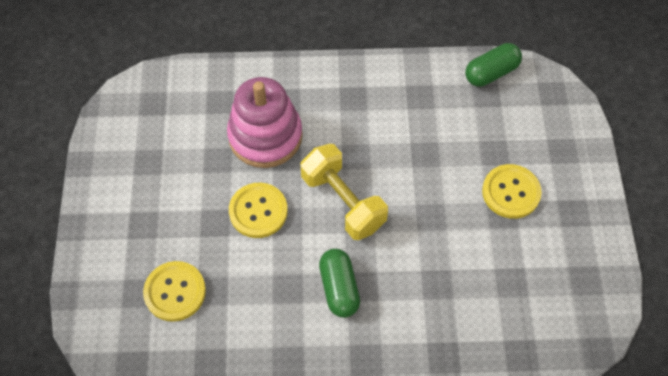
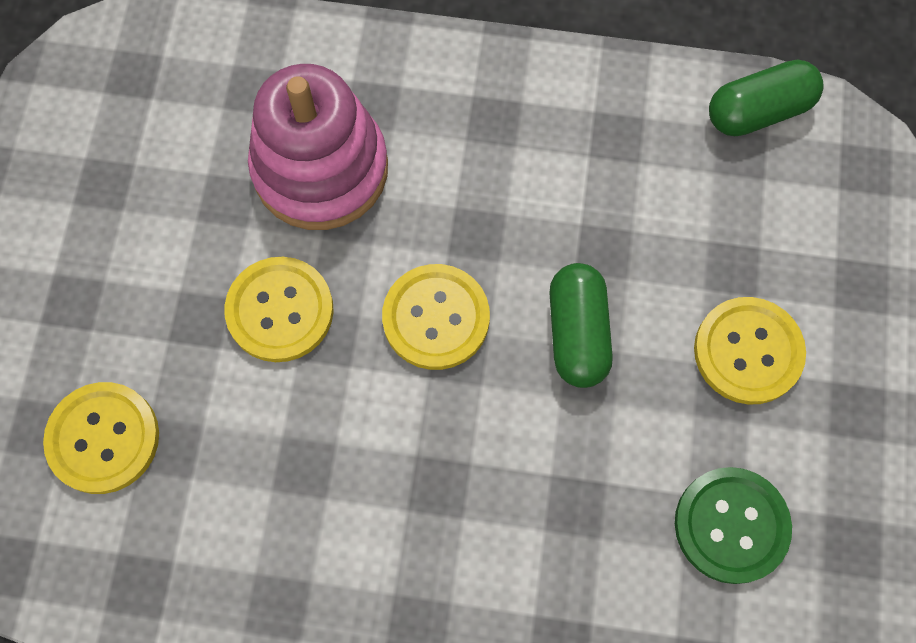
camera: 10 degrees right, 10 degrees up
(339, 288) = (396, 483): green capsule -> green capsule (577, 333)
(343, 201) = (436, 318): yellow dumbbell -> yellow button
(520, 280) = (731, 525): none -> green button

